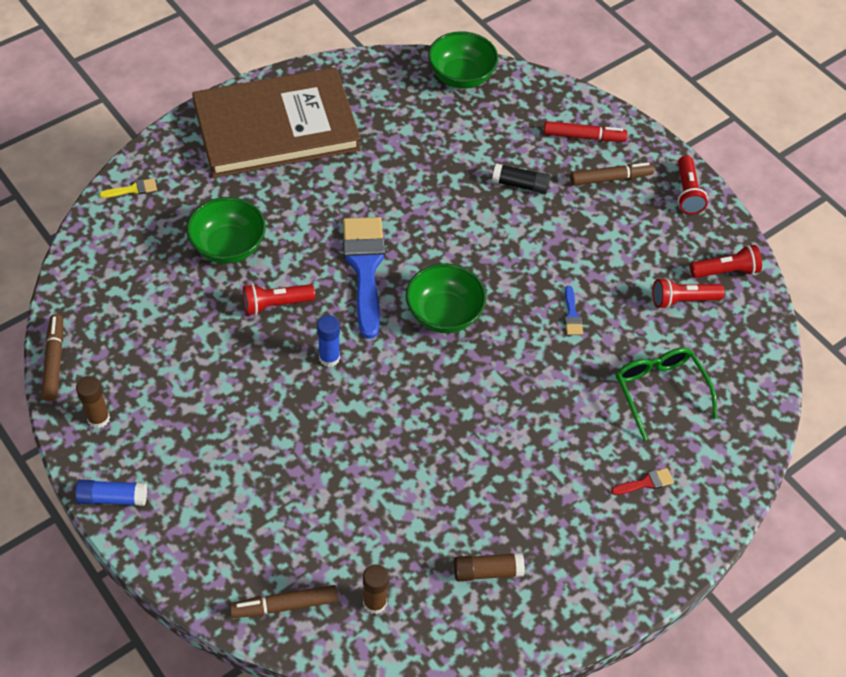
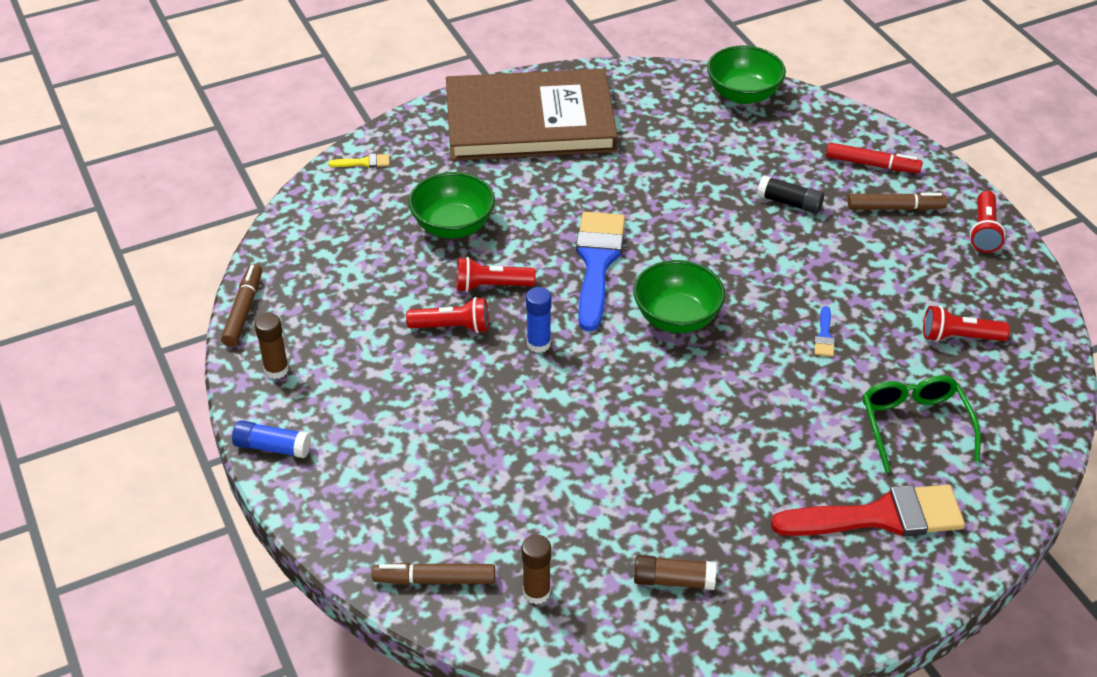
camera: 15 degrees right, 10 degrees down
(646, 483) = (880, 516): red brush -> red brush, size x2.48
(725, 271) = (1016, 314): red flashlight -> red flashlight (452, 327)

